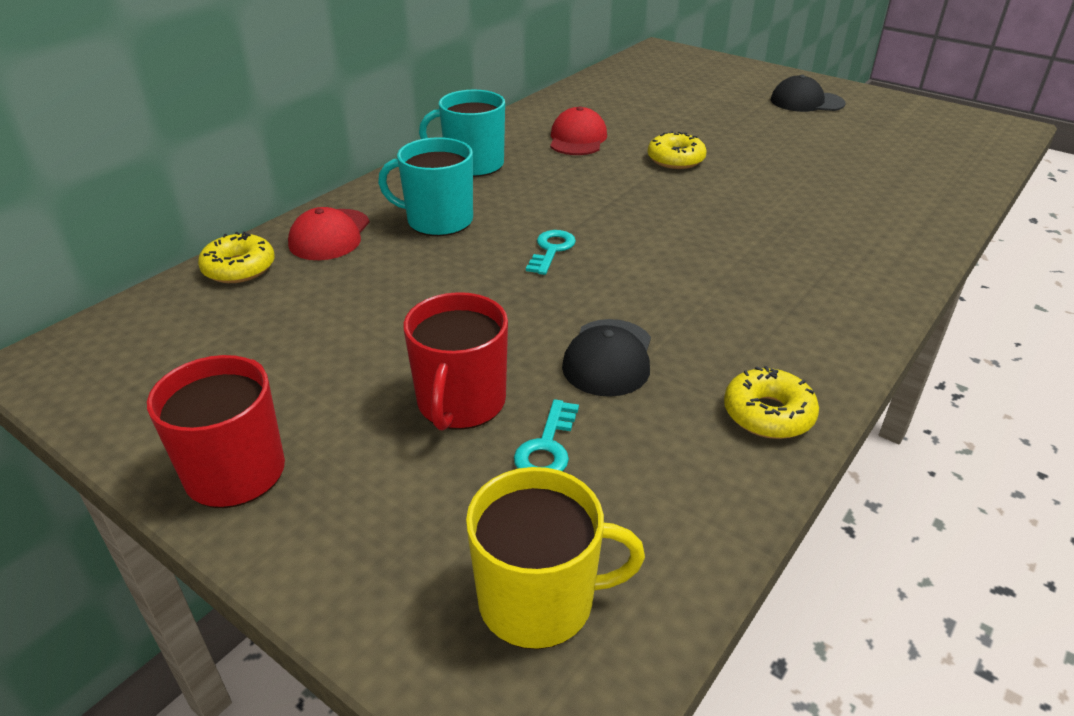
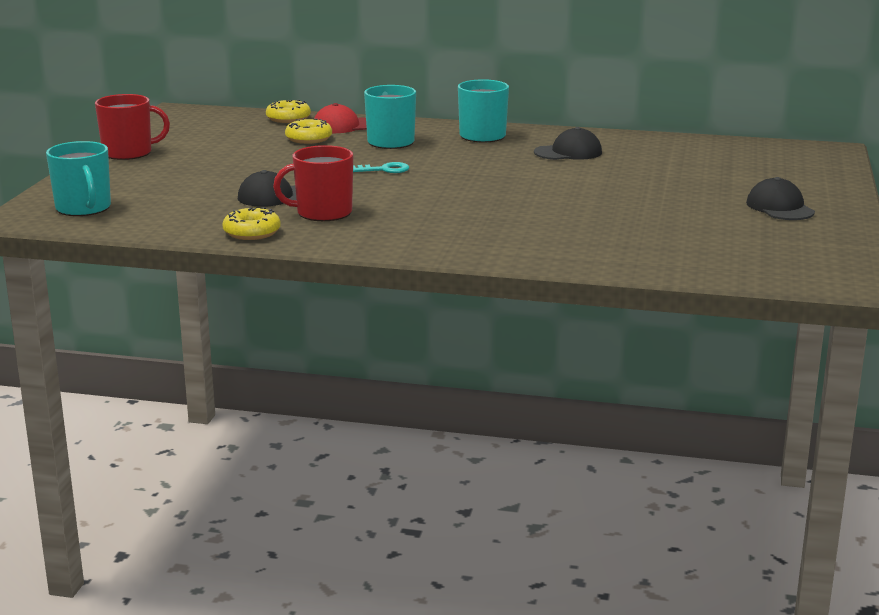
camera: 65 degrees right, 15 degrees down
(461, 403) = (207, 176): red mug -> red mug (322, 213)
(539, 600) = (84, 208): yellow mug -> turquoise mug
(547, 447) = (185, 196): turquoise key -> none
(577, 139) = (568, 152): red cap -> black cap
(675, 160) = (572, 181): yellow donut -> yellow donut (309, 139)

